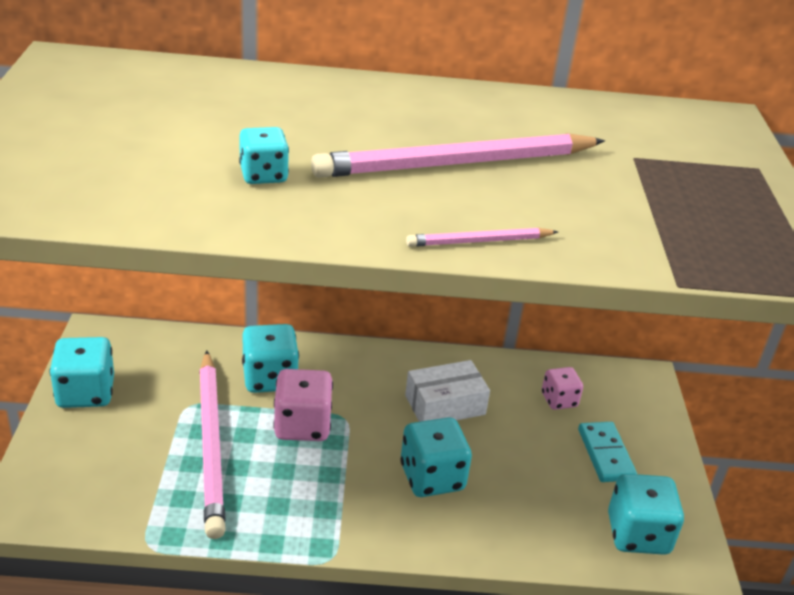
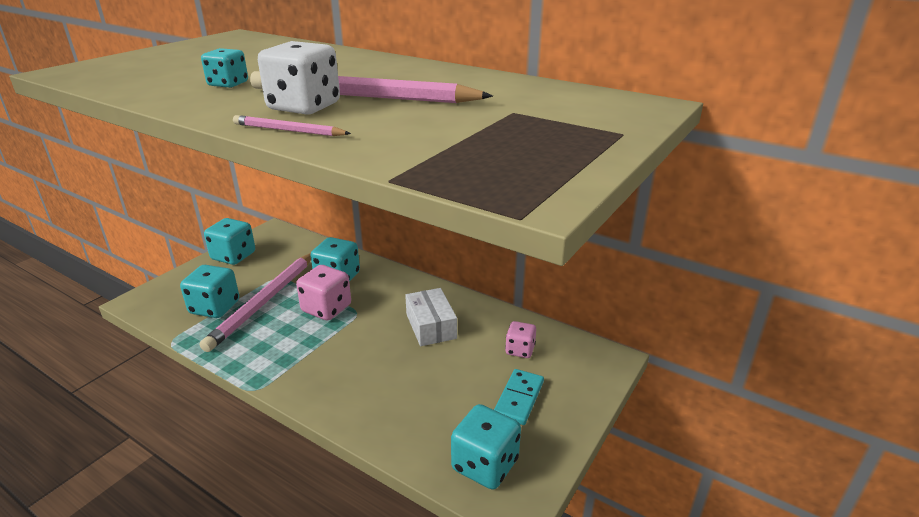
camera: 35 degrees right, 5 degrees down
(428, 198) = (304, 107): none -> white dice
(432, 477) = (372, 366): turquoise dice -> turquoise dice (215, 307)
(445, 405) = (431, 326): white box -> white box turned 60 degrees clockwise

